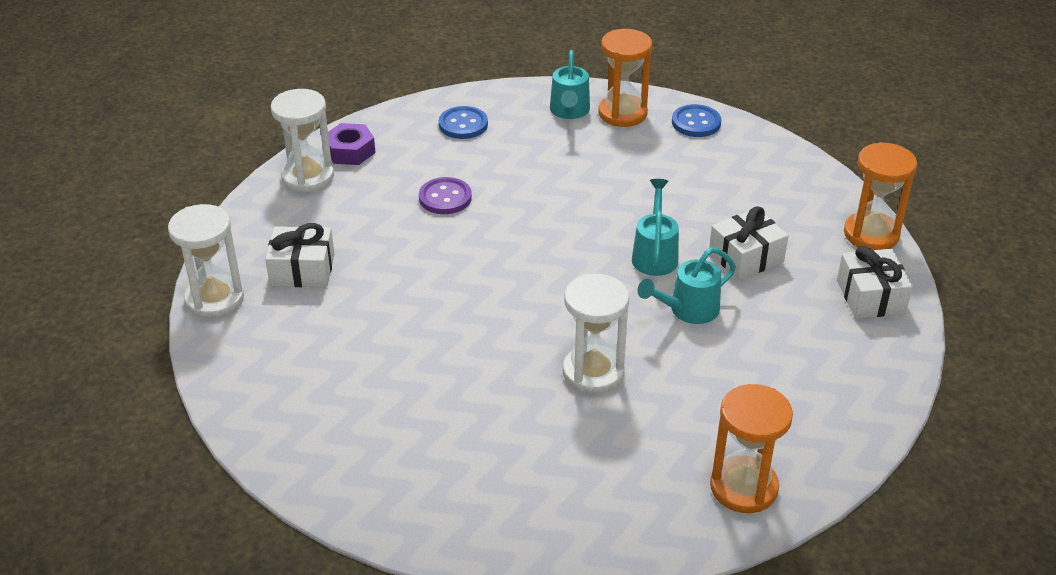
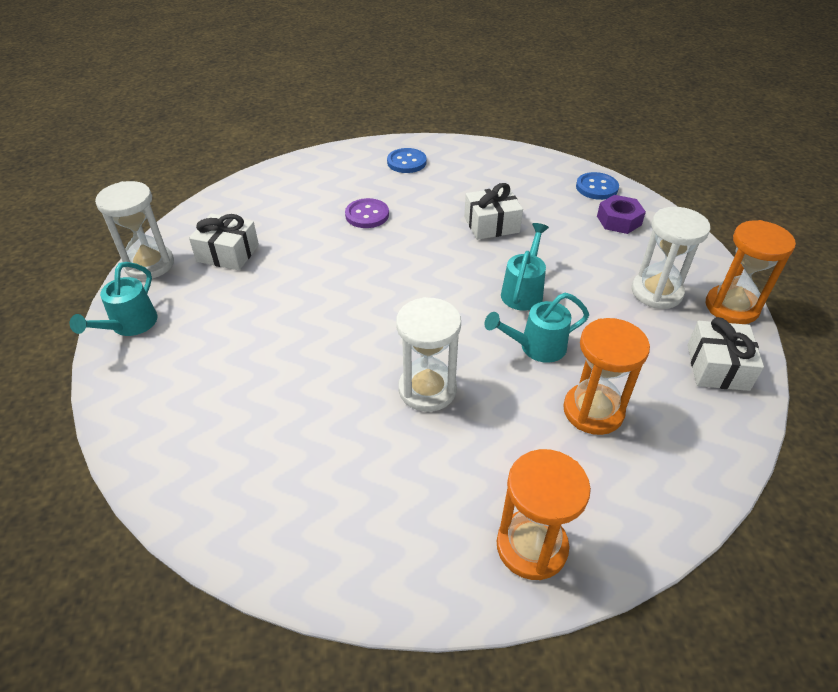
camera: 15 degrees right, 5 degrees up
(308, 177) = (270, 183): white hourglass -> white hourglass (656, 292)
(350, 151) = (311, 169): purple nut -> purple nut (619, 220)
(569, 111) = (494, 164): turquoise watering can -> turquoise watering can (130, 325)
(622, 113) = (537, 172): orange hourglass -> orange hourglass (593, 411)
(746, 257) = (606, 308): white gift -> white gift (491, 224)

